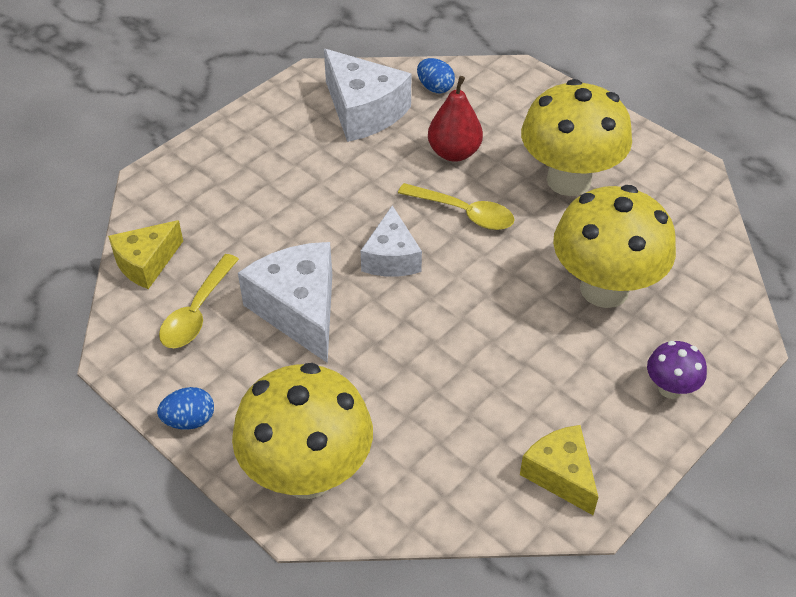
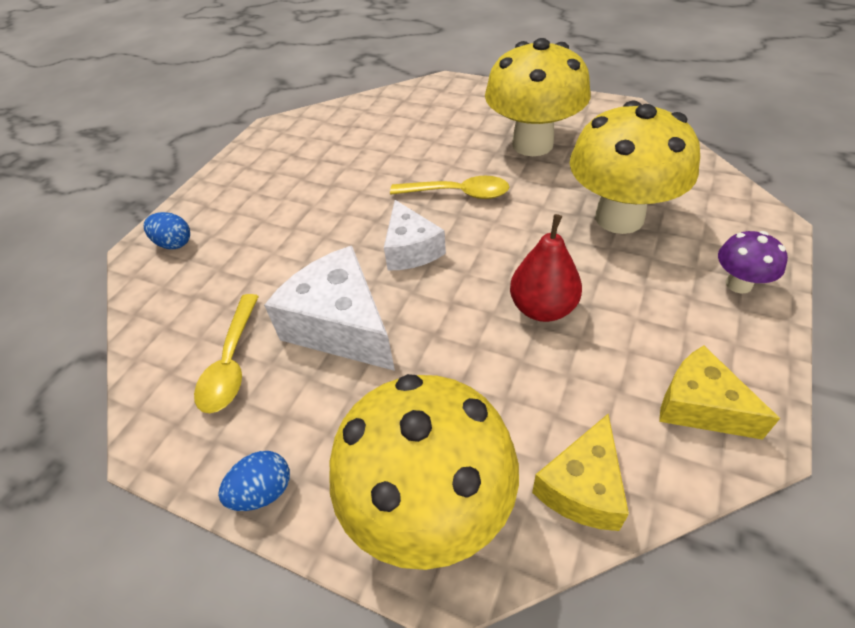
camera: 15 degrees left, 0 degrees up
(146, 263) = (159, 330): yellow cheese -> yellow cheese (582, 487)
(363, 111) = (328, 142): white cheese -> none
(435, 88) = (381, 110): blue egg -> blue egg (174, 243)
(454, 153) = (423, 151): red pear -> red pear (542, 308)

